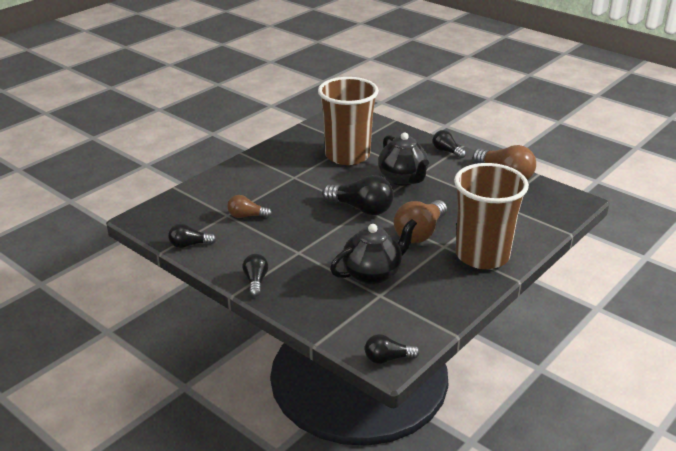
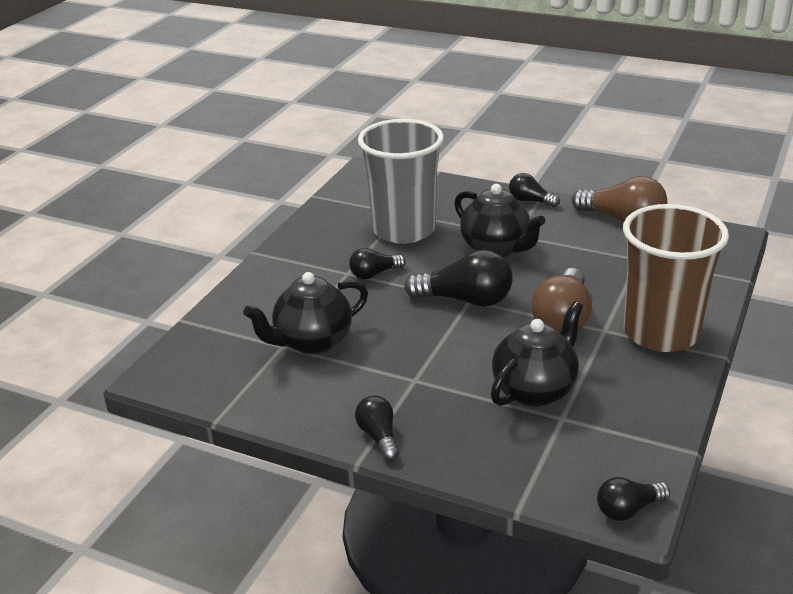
camera: 15 degrees left, 0 degrees up
(189, 245) = (251, 402): black light bulb -> black light bulb (374, 274)
(247, 216) = (312, 342): brown light bulb -> black teapot
(347, 155) = (403, 230): brown cup -> grey cup

